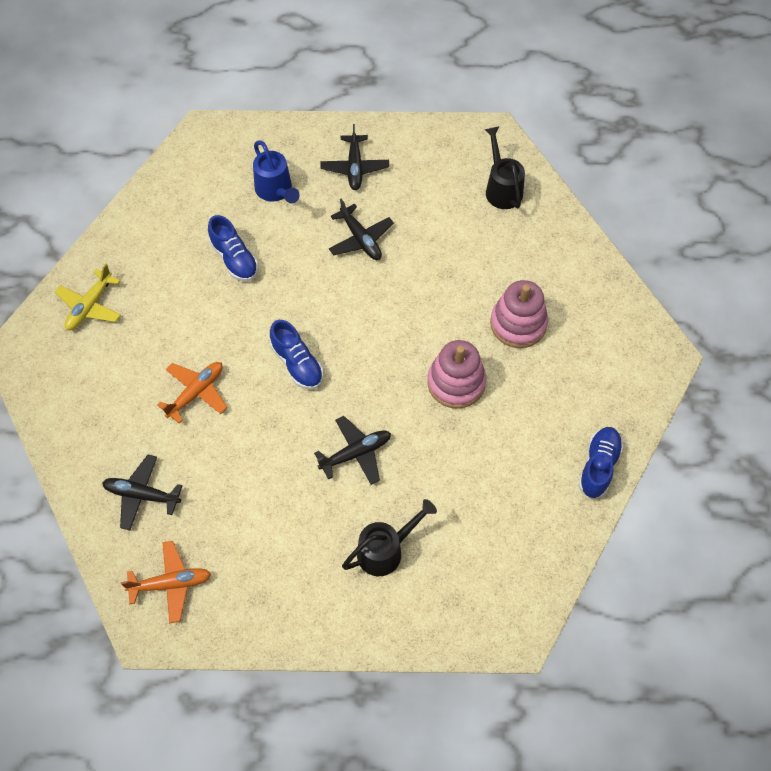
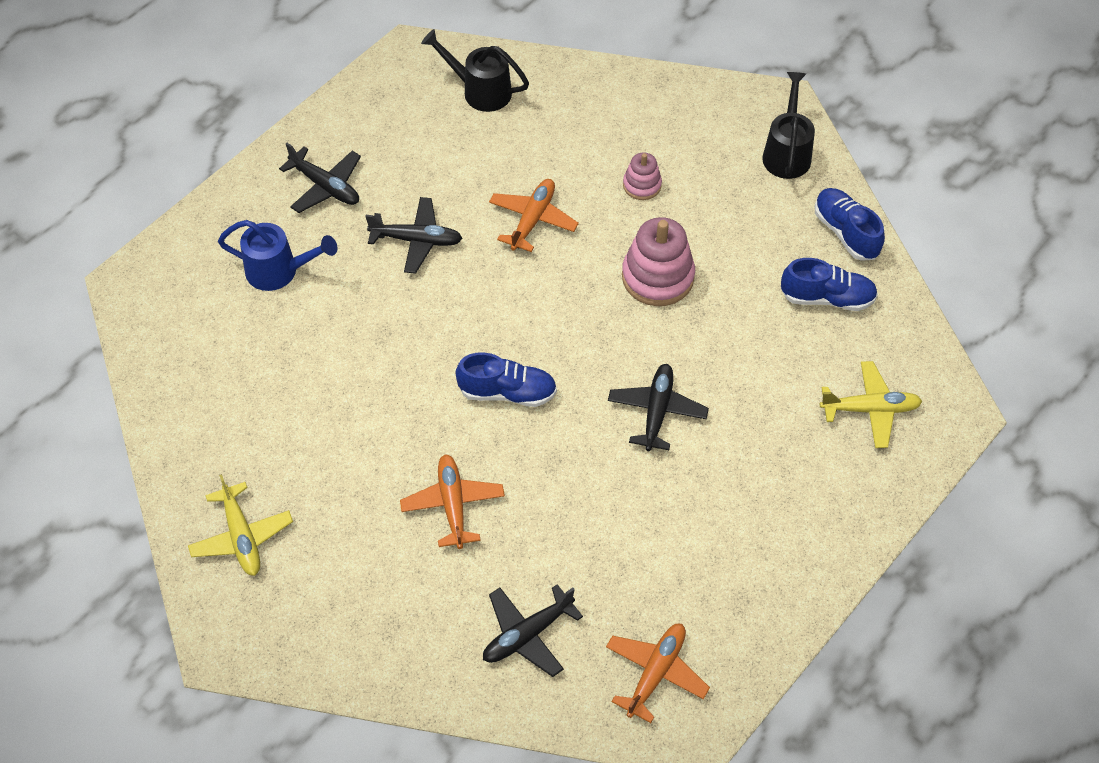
camera: 50 degrees left, 5 degrees down
(234, 259) = (324, 363): blue shoe -> blue shoe (827, 298)
(386, 550) = (783, 457): black watering can -> black watering can (787, 152)
(433, 285) = (532, 220): none -> orange plane
(470, 578) = (870, 409): none -> yellow plane
(518, 324) = (642, 185): pink stacking toy -> pink stacking toy, size x0.55

